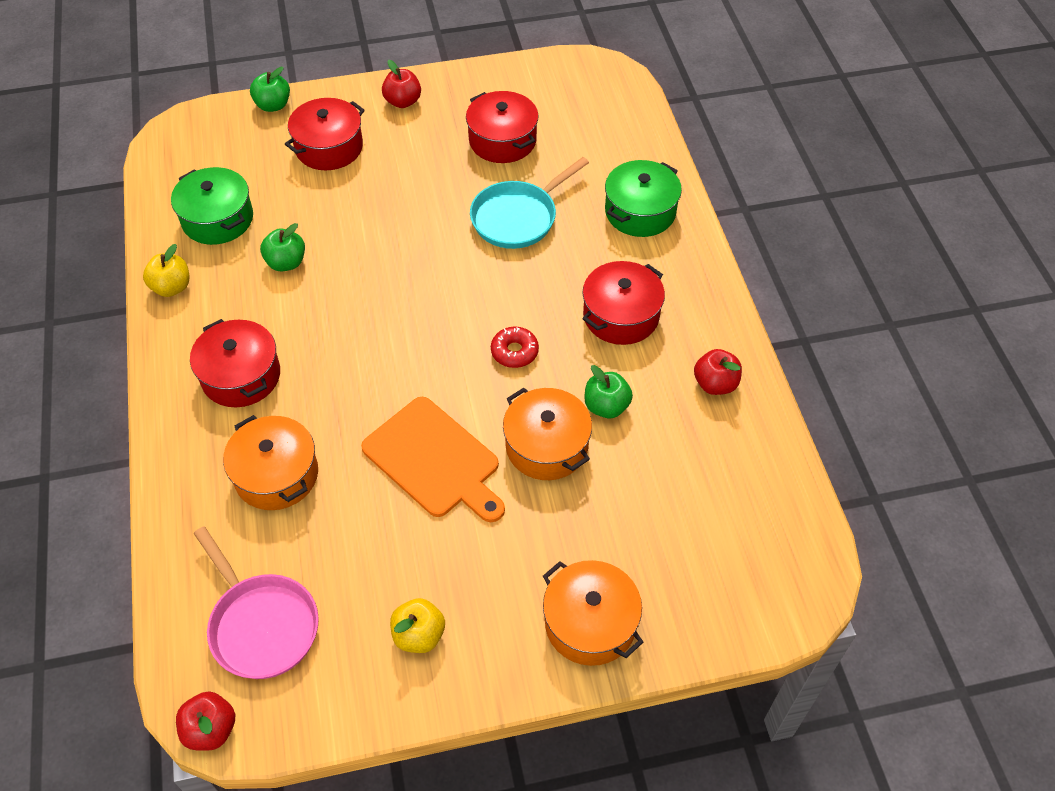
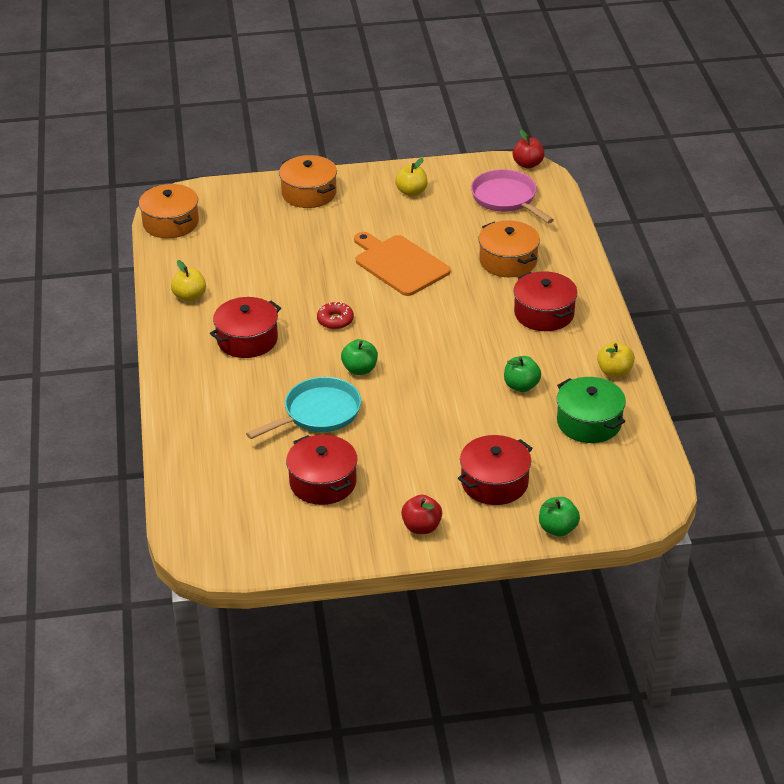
camera: 175 degrees left, 15 degrees down
(547, 446) = (320, 268): orange pot -> orange pot (170, 223)
(606, 406) = (273, 287): green apple -> green apple (360, 369)
(640, 211) = (208, 414): green pot -> none
(715, 384) = (190, 296): red apple -> yellow apple

